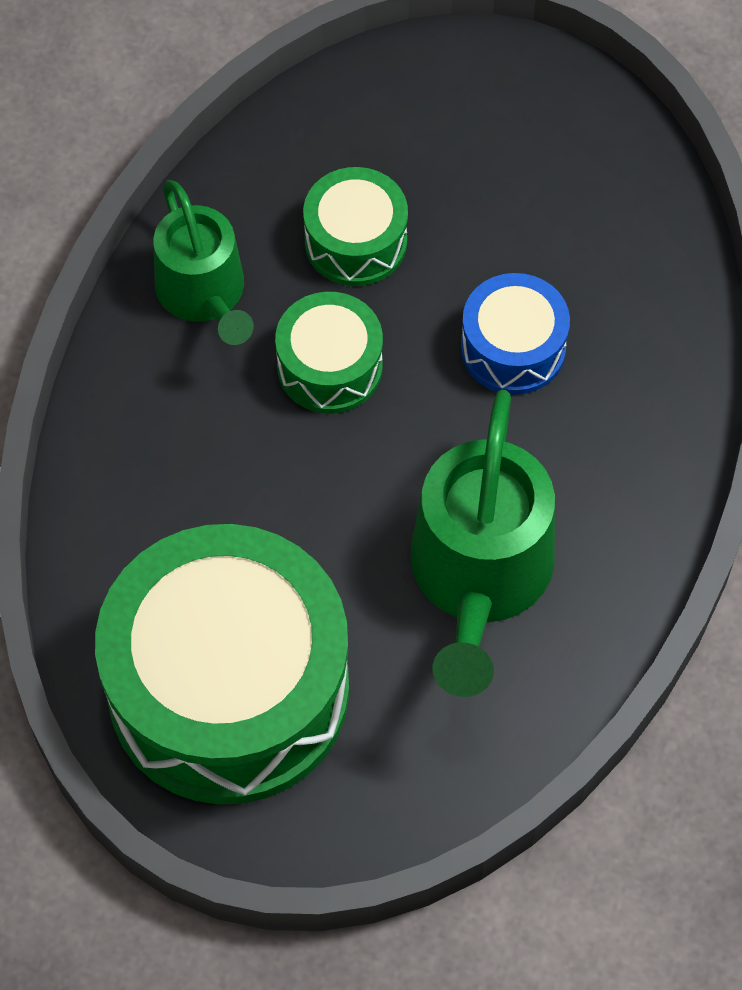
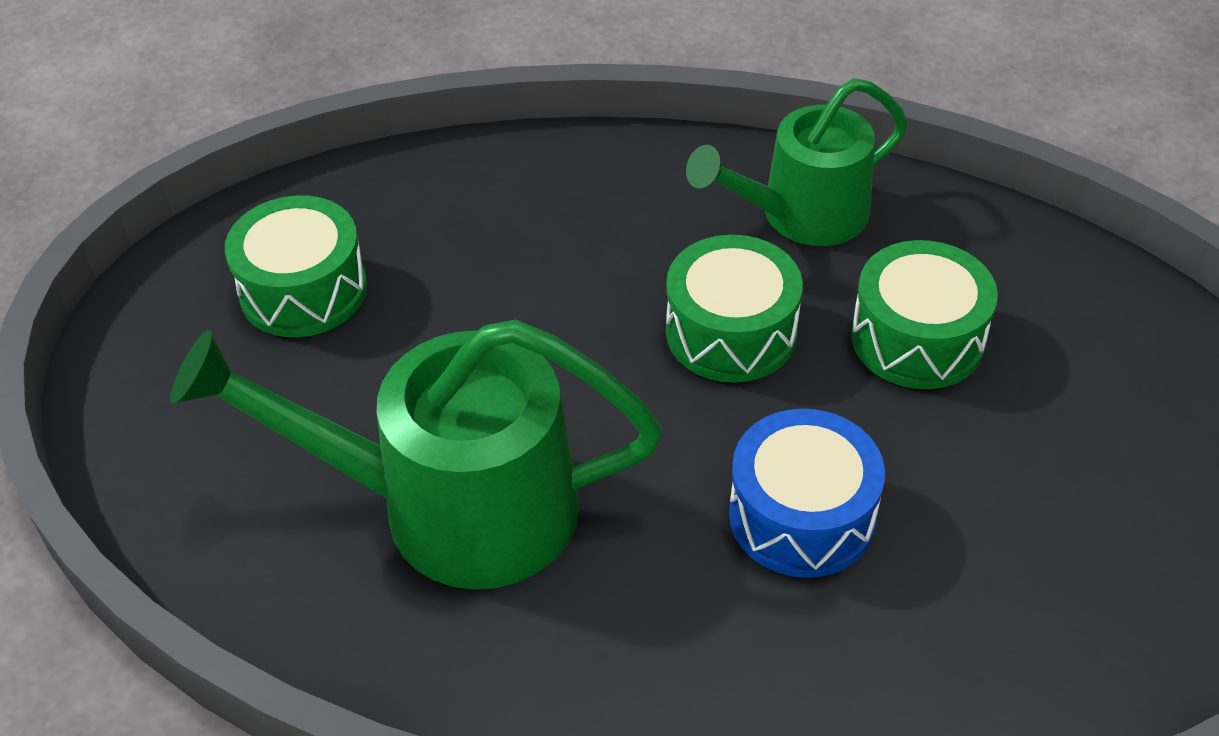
camera: 85 degrees right, 15 degrees down
(228, 689) = (303, 290): green drum -> green drum, size x0.47

